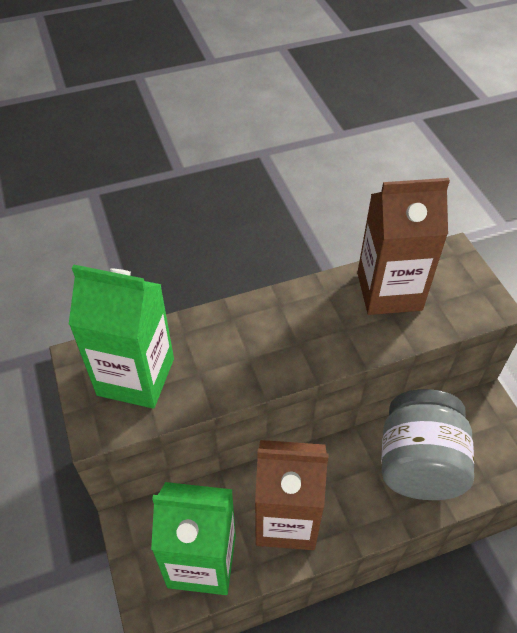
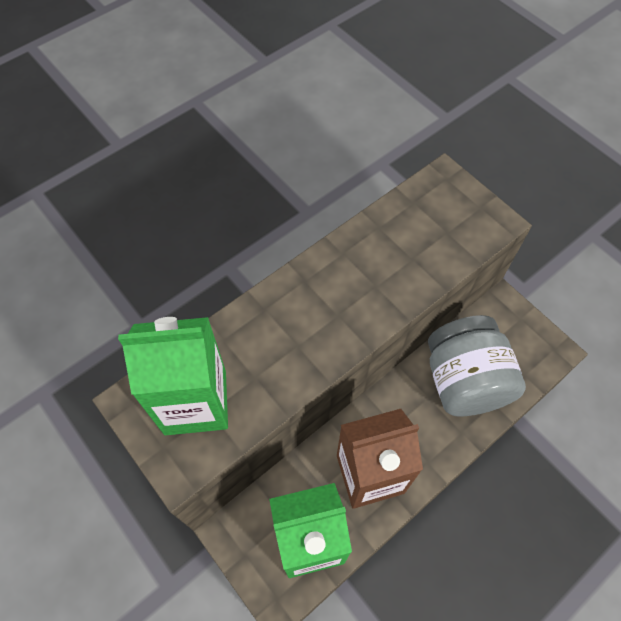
camera: 20 degrees left, 10 degrees up
(389, 291) = (401, 235): brown carton -> none

